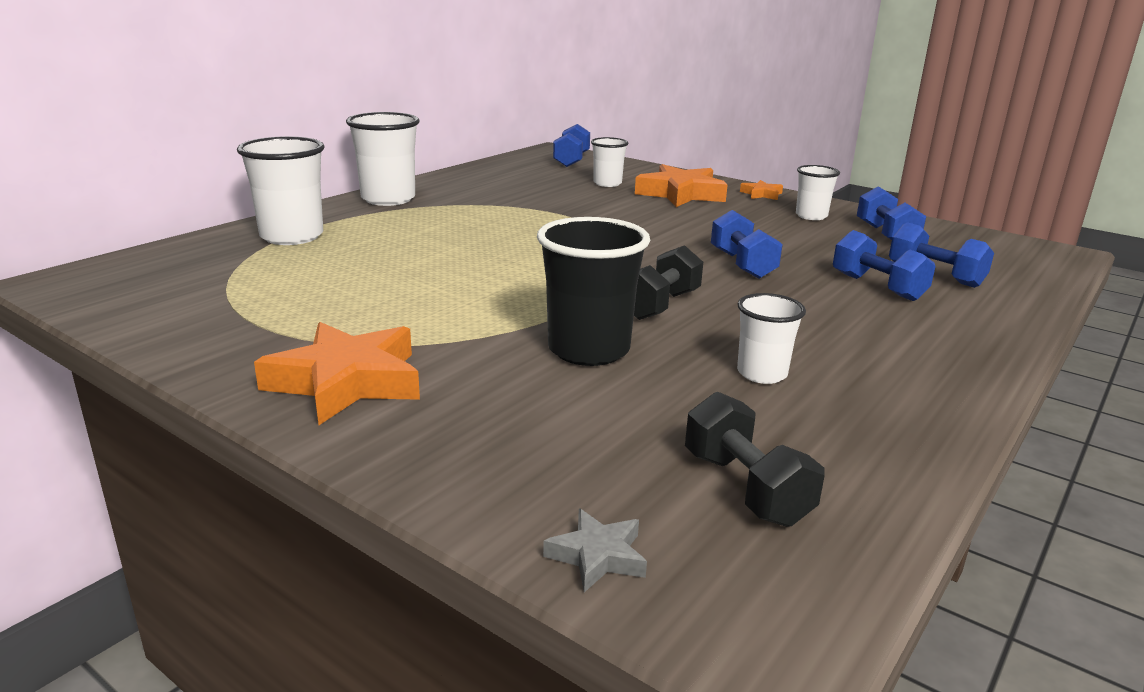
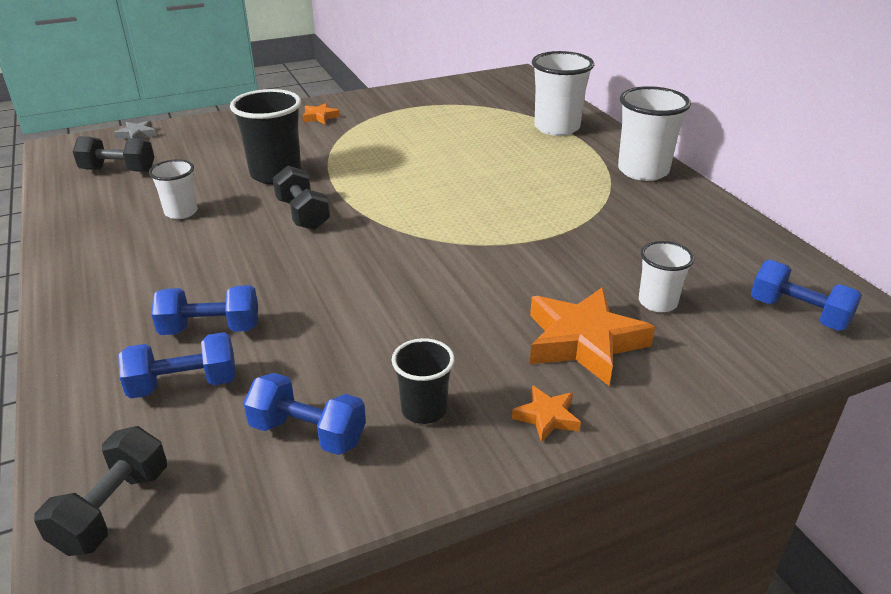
camera: 120 degrees right, 10 degrees up
(346, 382) = (320, 117): orange star -> orange star, size x0.47
(742, 265) = (333, 281): blue dumbbell -> none
(811, 216) = (424, 409): white cup -> black cup
(1031, 261) = (112, 509): none -> black dumbbell

